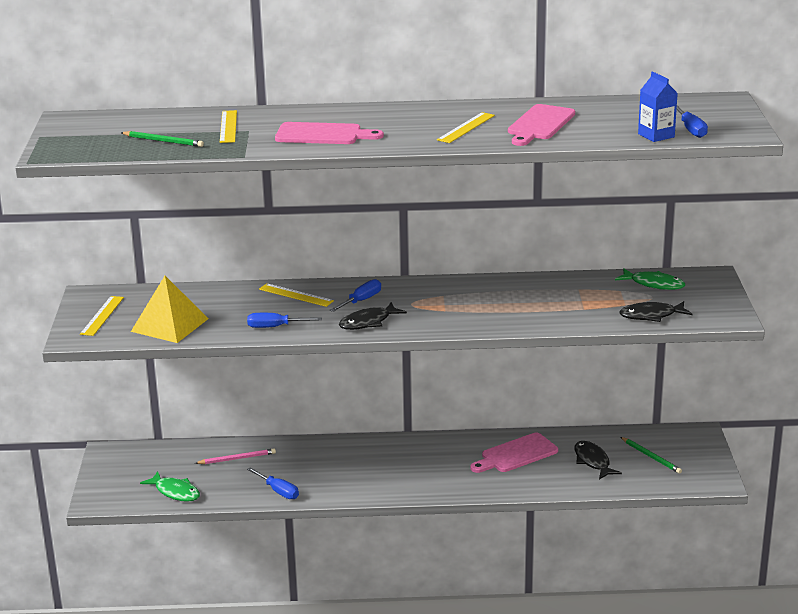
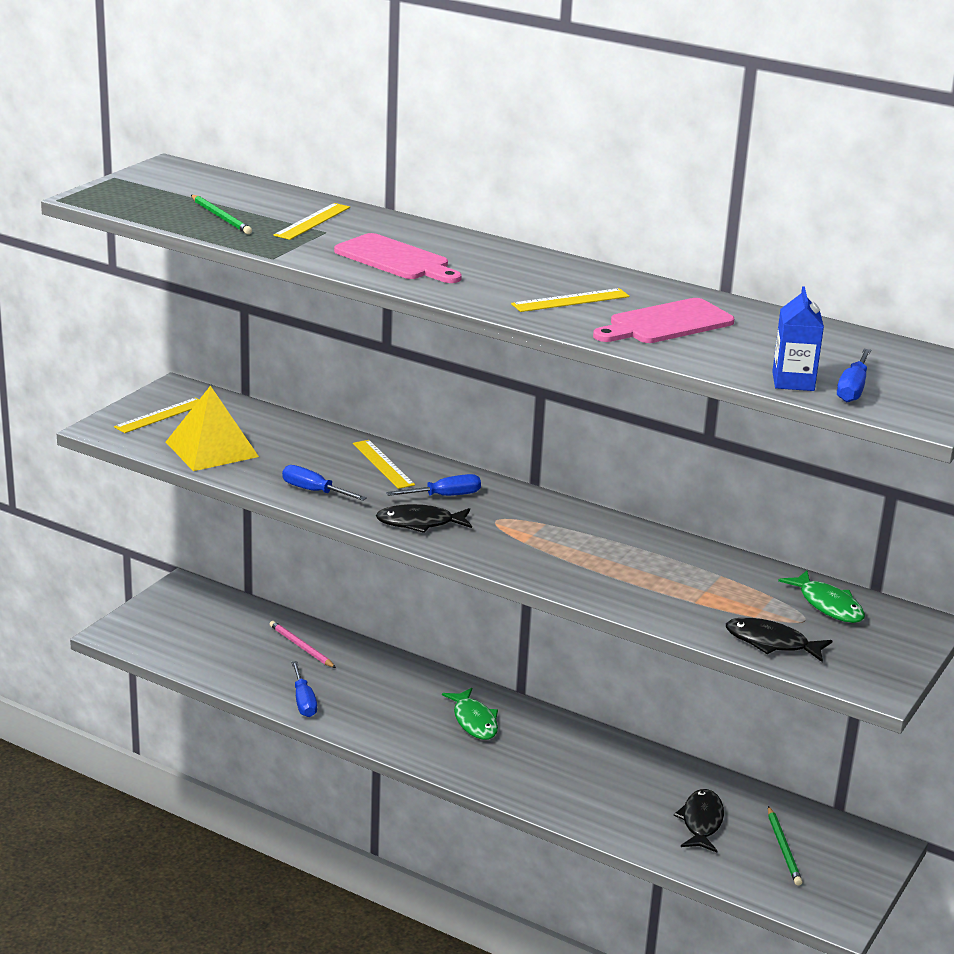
camera: 30 degrees right, 0 degrees up
(175, 492) = (200, 657): green fish -> green fish (474, 721)
(237, 458) = (301, 647): pink pencil -> pink pencil turned 150 degrees counterclockwise
(516, 454) = (616, 773): pink cutting board -> none

